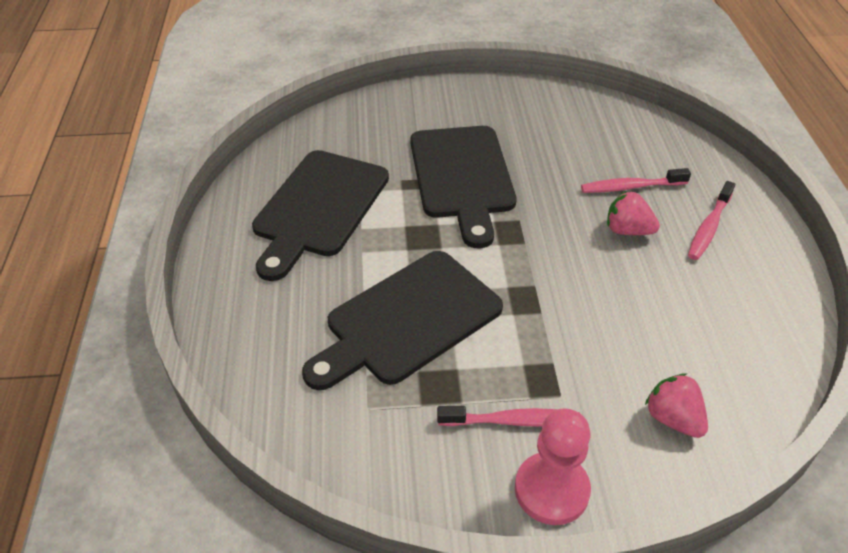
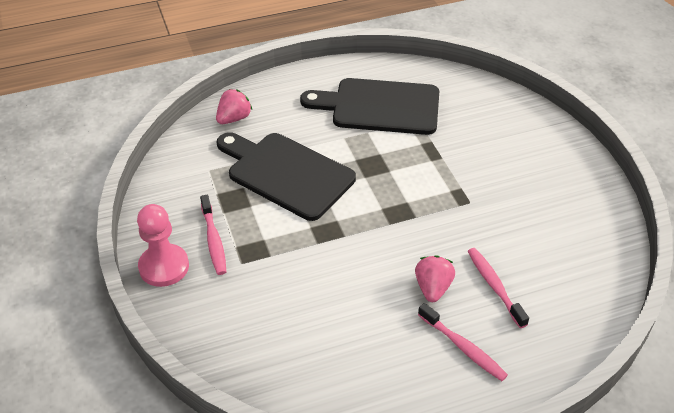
camera: 75 degrees right, 0 degrees up
(462, 177) = (452, 175): black cutting board -> none
(673, 419) = (235, 329): pink strawberry -> pink strawberry (234, 118)
(709, 227) = (463, 348): pink toothbrush -> pink toothbrush turned 150 degrees counterclockwise

